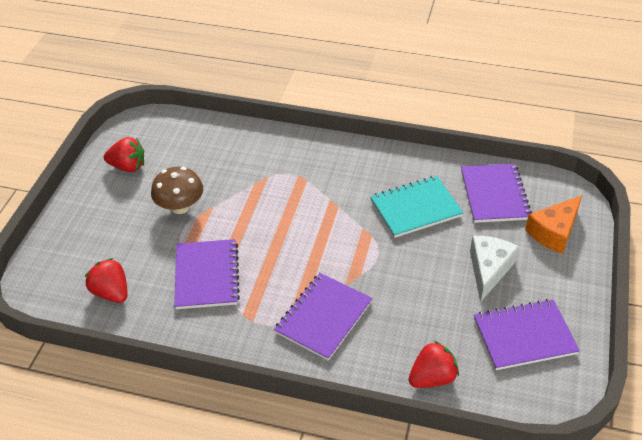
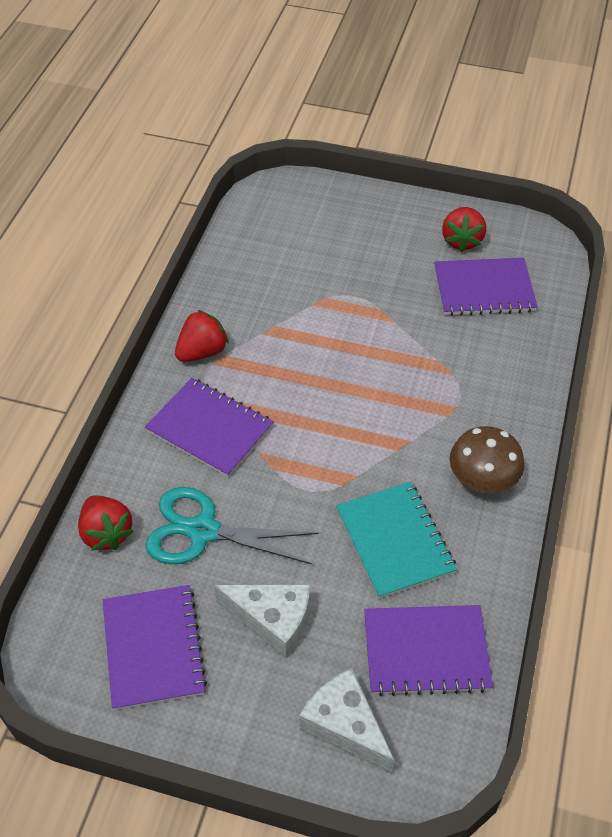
camera: 90 degrees right, 5 degrees up
(111, 292) = (263, 245): red strawberry -> red strawberry (202, 352)
(180, 207) = (393, 292): brown mushroom -> brown mushroom (482, 480)
(207, 275) = (282, 321): purple notebook -> purple notebook (484, 289)
(422, 314) = (203, 531): none -> turquoise scissors
(554, 232) = (345, 726): orange cheese -> white cheese

